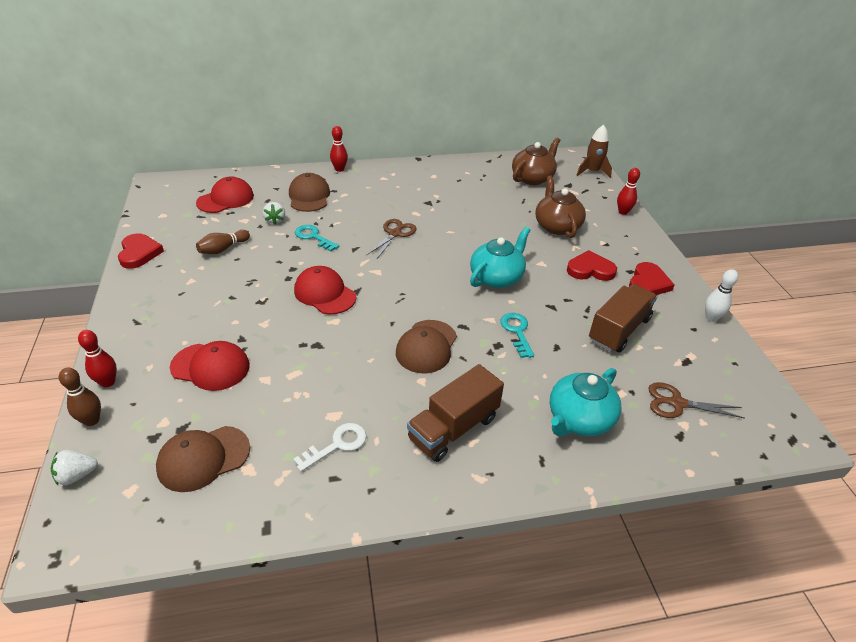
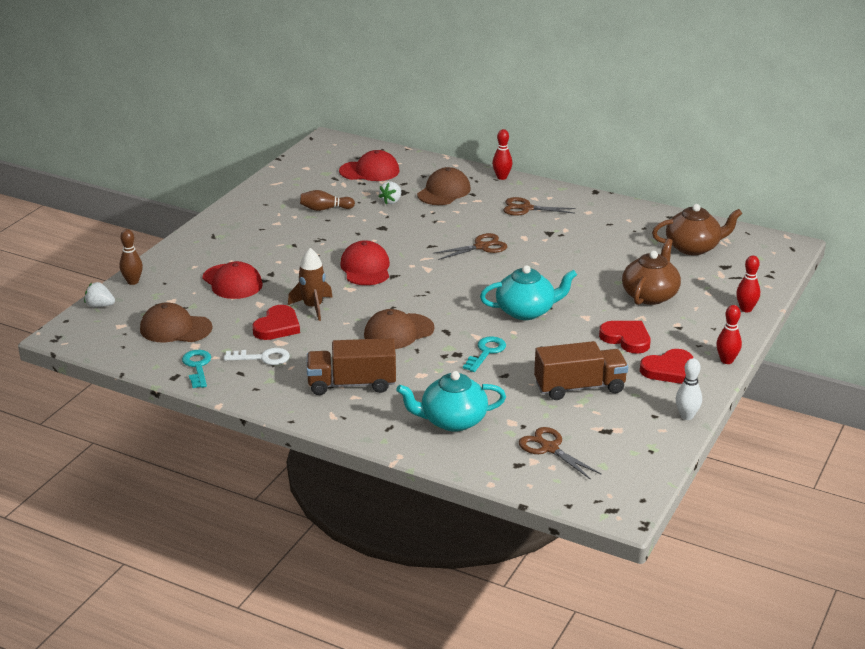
camera: 40 degrees right, 10 degrees down
(108, 382) = (161, 265): red bowling pin -> red bowling pin (726, 360)
(139, 253) = (260, 190): red heart -> red heart (277, 326)
(313, 237) = (407, 225): turquoise key -> turquoise key (197, 366)
(387, 188) = (526, 208): none -> brown scissors
(592, 172) = (775, 263): brown rocket -> brown rocket (313, 307)

